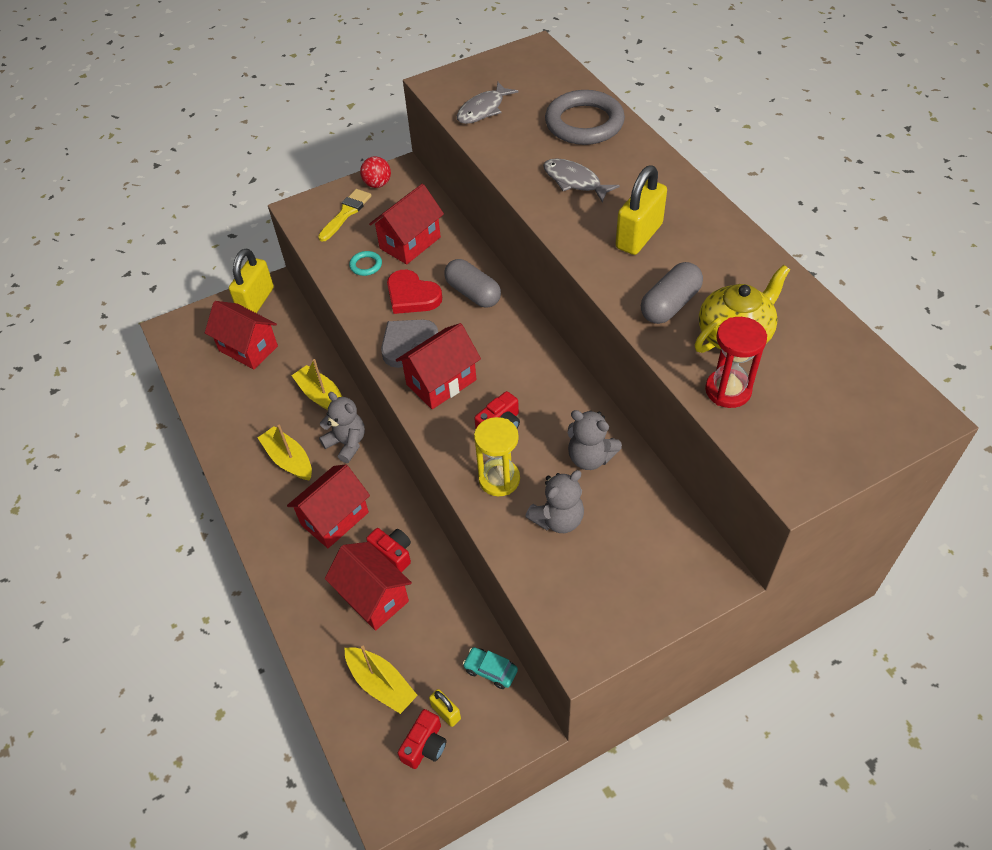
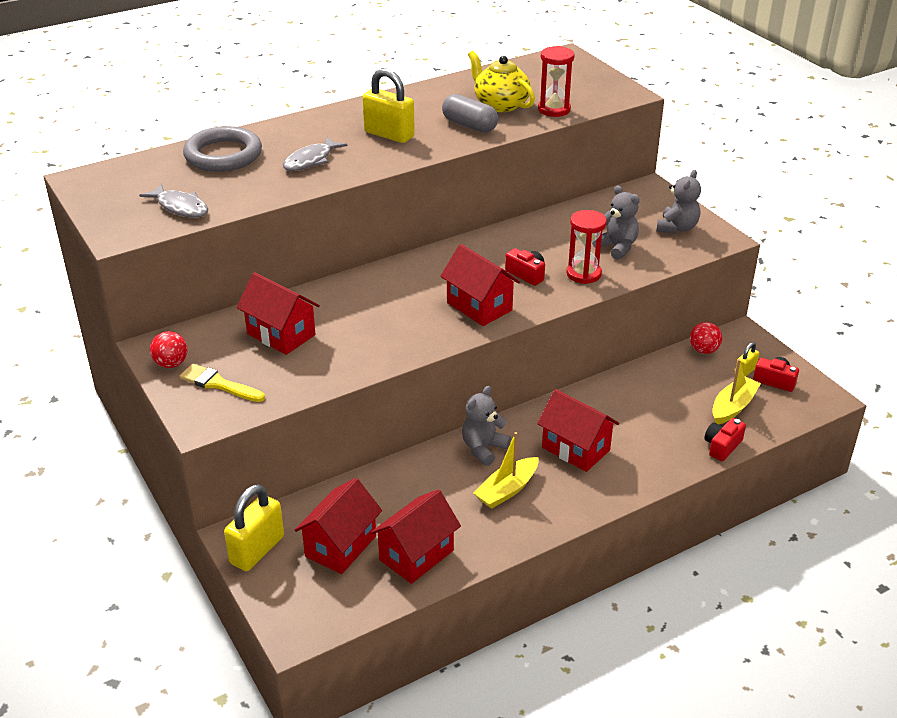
camera: 95 degrees left, 15 degrees down
(256, 301) = (257, 550): yellow padlock -> yellow padlock turned 75 degrees counterclockwise
(321, 396) = (419, 474): yellow boat -> none
(366, 265) = (312, 363): turquoise ring -> none
(373, 597) = (654, 417): red house -> red house (416, 555)
(393, 553) = (607, 408): red camera -> red camera (722, 446)
(407, 344) = (430, 328): grey heart -> none
(412, 296) = (363, 329): red heart -> none
(473, 293) = (363, 292): grey capsule -> none
(490, 670) = (703, 350): turquoise car -> red ball
(499, 479) = (583, 274): yellow hourglass -> red hourglass
(590, 457) = (555, 233): grey teddy bear -> grey teddy bear (677, 228)

